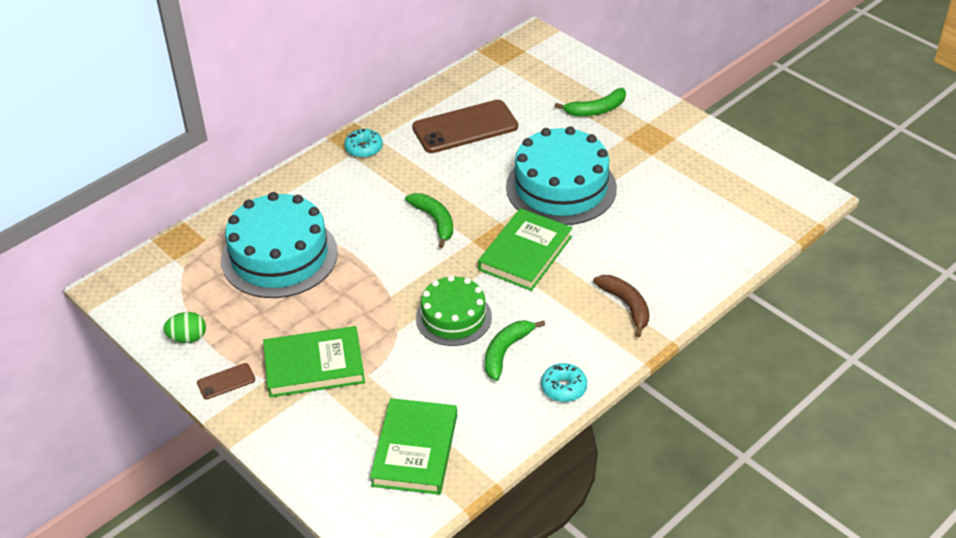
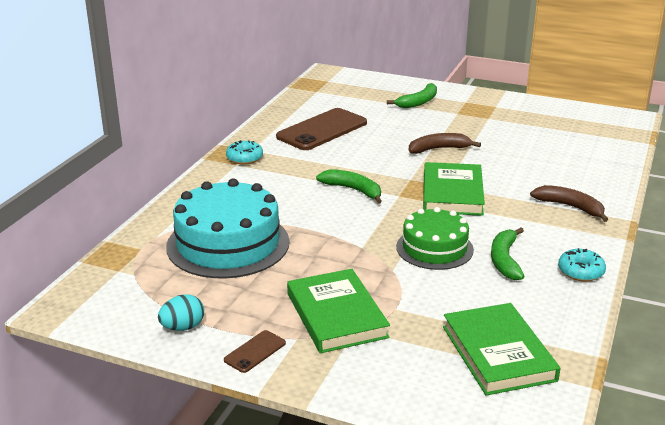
camera: 25 degrees left, 15 degrees down
(188, 338) = (183, 327): green egg -> turquoise egg
(314, 365) = (336, 315): green book -> green book turned 75 degrees counterclockwise
(561, 187) = (438, 149): turquoise cake -> brown banana

